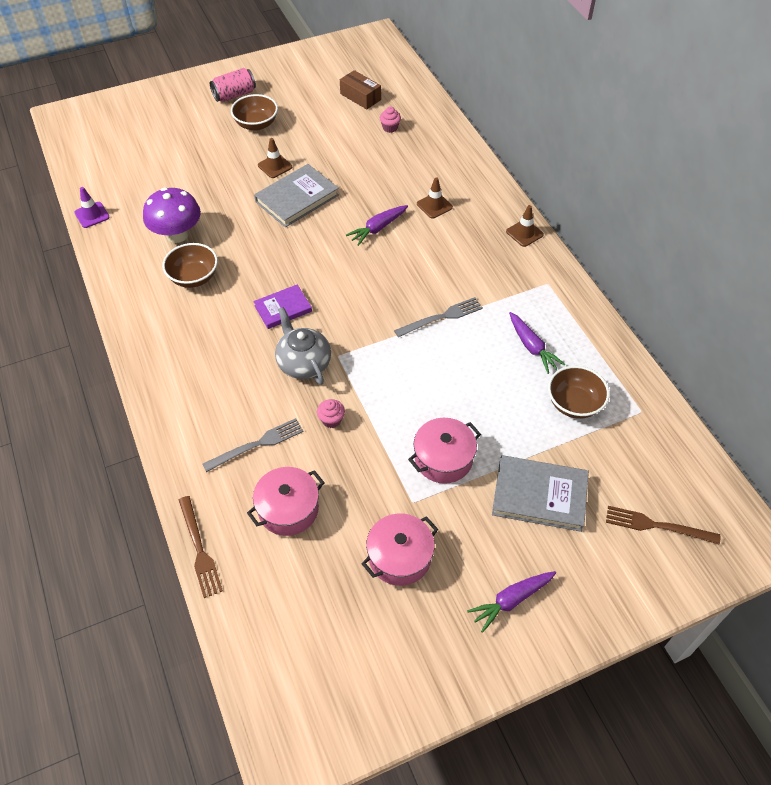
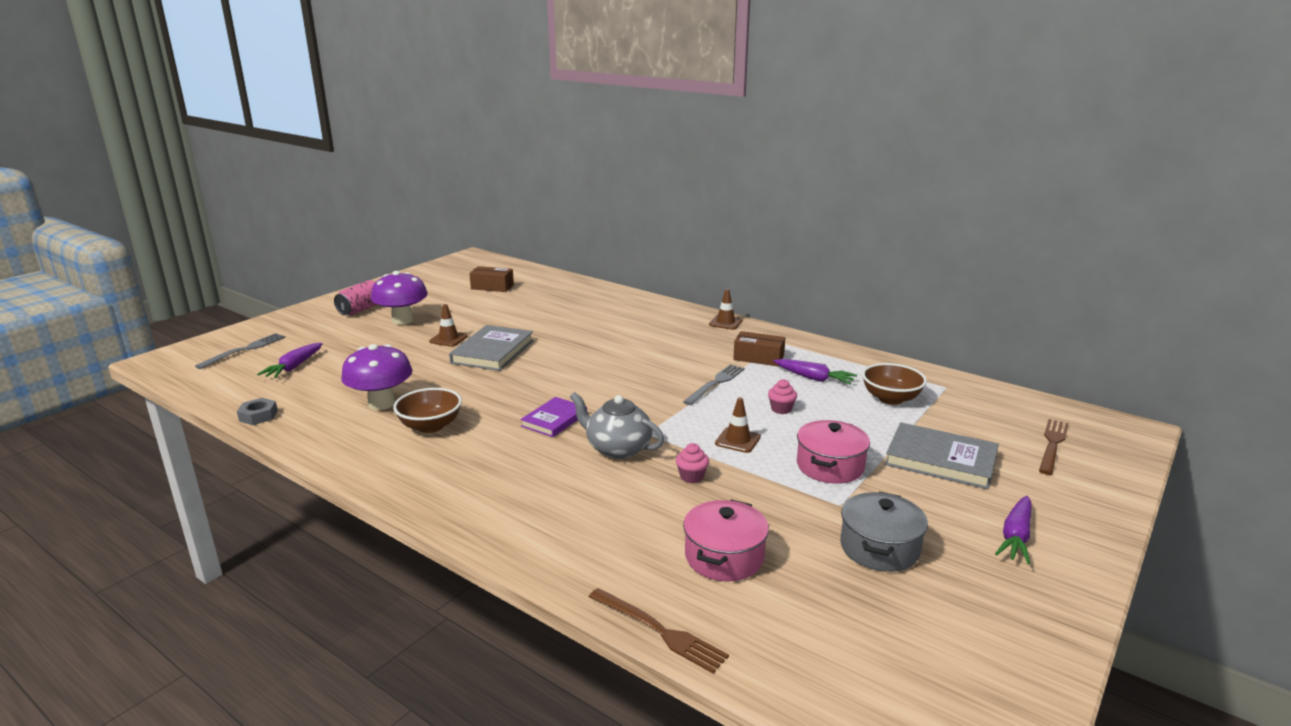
camera: 30 degrees left, 30 degrees down
(92, 215) = (258, 416): purple traffic cone -> grey nut
(256, 124) = (402, 320): brown bowl -> purple mushroom
(256, 445) = (633, 521): grey fork -> grey fork (244, 350)
(378, 228) = (593, 350): purple carrot -> purple carrot (294, 367)
(390, 128) = (539, 297): pink cupcake -> pink cupcake (781, 409)
(400, 557) = (879, 548): pink pot -> grey pot
(434, 205) = (630, 326): brown traffic cone -> brown traffic cone (737, 440)
(508, 298) = (758, 358): none -> brown box
(539, 495) = (940, 460): grey book -> grey book turned 45 degrees clockwise
(657, 526) = (1052, 445): brown fork -> brown fork turned 135 degrees clockwise

